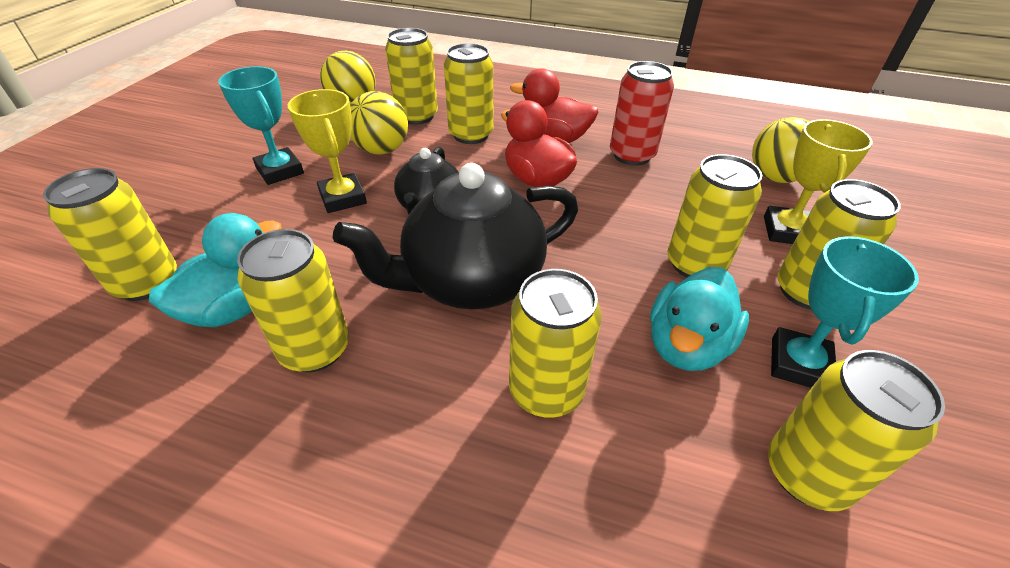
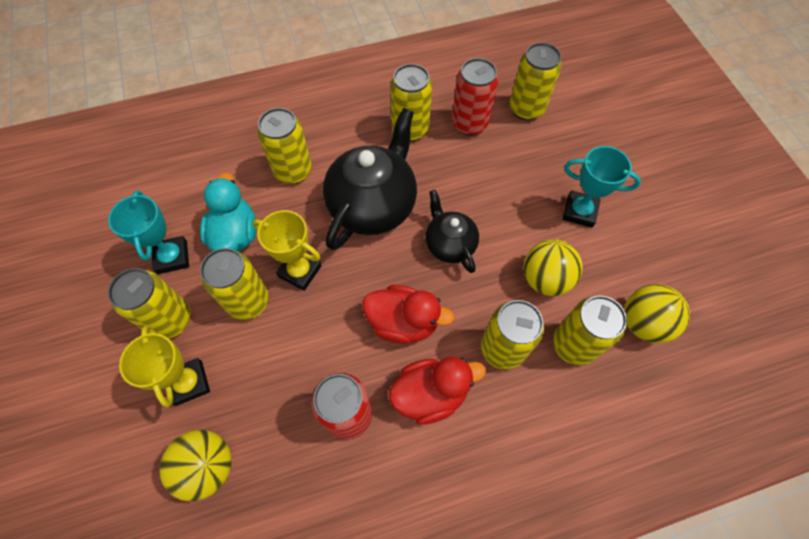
camera: 145 degrees right, 20 degrees up
(235, 307) = (469, 124): turquoise duck -> red can
(343, 198) = (510, 216): yellow trophy -> yellow trophy (300, 271)
(807, 473) = (165, 199): yellow can -> none

